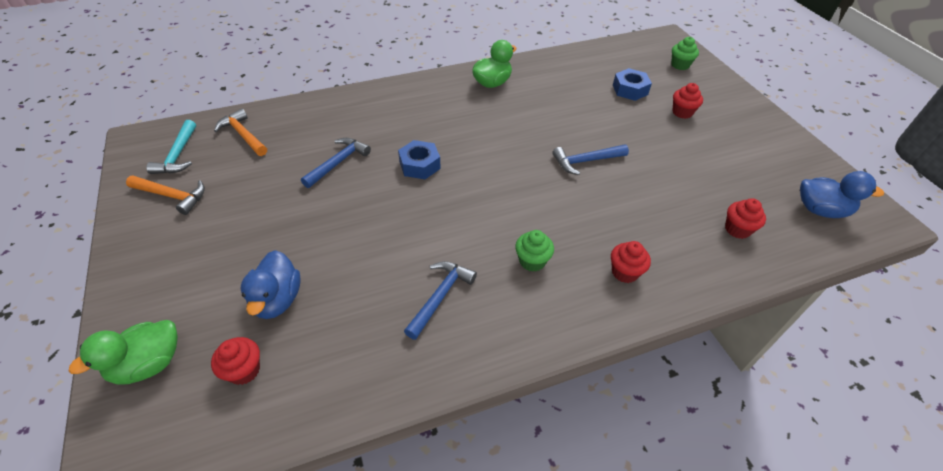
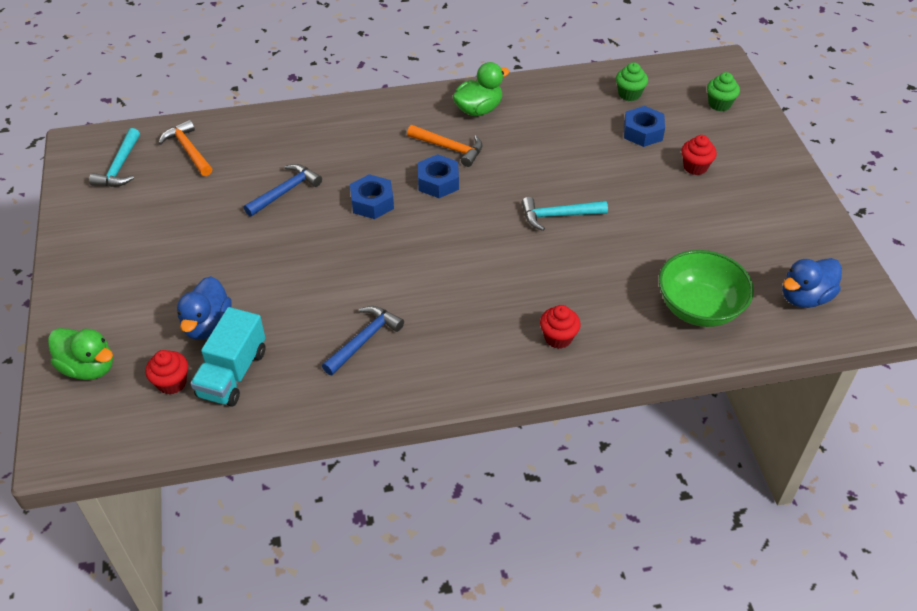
camera: 10 degrees right, 0 degrees up
(149, 364) = (89, 367): green duck -> green duck turned 120 degrees counterclockwise
(172, 196) = (112, 211): orange hammer -> orange hammer (449, 148)
(310, 351) = (232, 373): none -> turquoise truck
(474, 143) = (438, 182): none -> blue nut
(532, 261) = (465, 316): green cupcake -> green cupcake (629, 94)
(586, 161) = (558, 215): blue hammer -> turquoise hammer
(737, 229) = (699, 308): red cupcake -> green bowl
(820, 210) = (805, 297): blue duck -> blue duck turned 120 degrees clockwise

